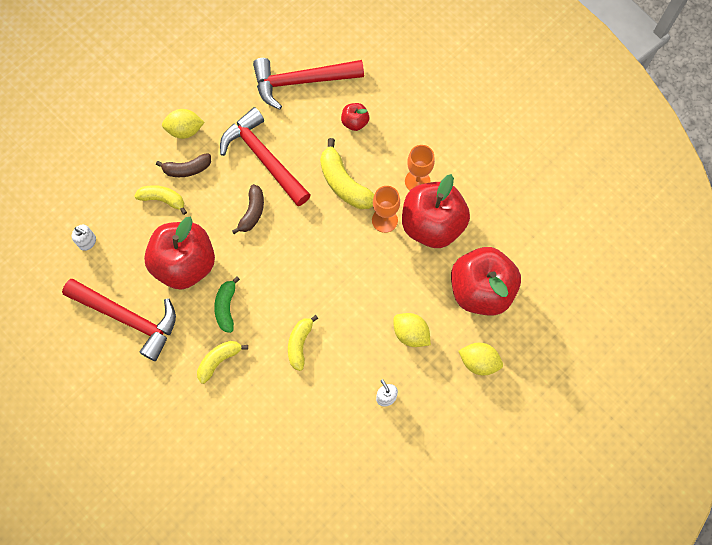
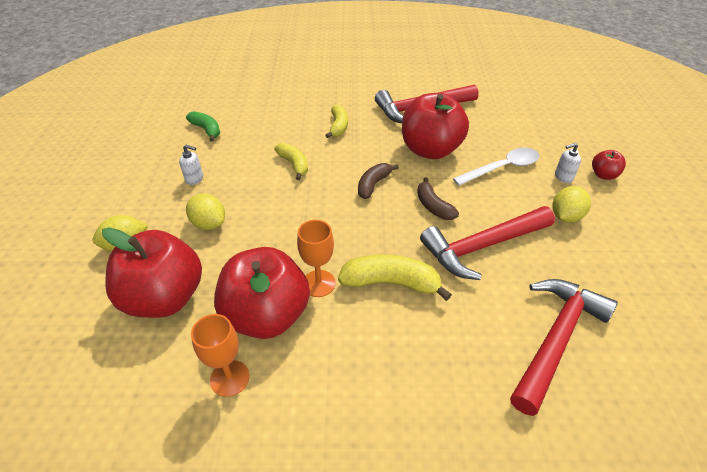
camera: 135 degrees right, 25 degrees down
(88, 242) = (503, 120): white soap dispenser -> white soap dispenser (563, 177)
(163, 200) = (502, 168): yellow banana -> white spoon
(187, 169) = (520, 195): brown banana -> brown banana (373, 185)
(226, 307) = (370, 149): green banana -> green banana (206, 130)
(263, 158) = (482, 246): red hammer -> red hammer turned 150 degrees clockwise
(355, 122) = (454, 346): red apple -> red apple (603, 175)
(410, 334) = (209, 223): yellow lemon -> yellow lemon turned 45 degrees clockwise
(417, 181) = (324, 344): orange goblet -> orange goblet (229, 378)

